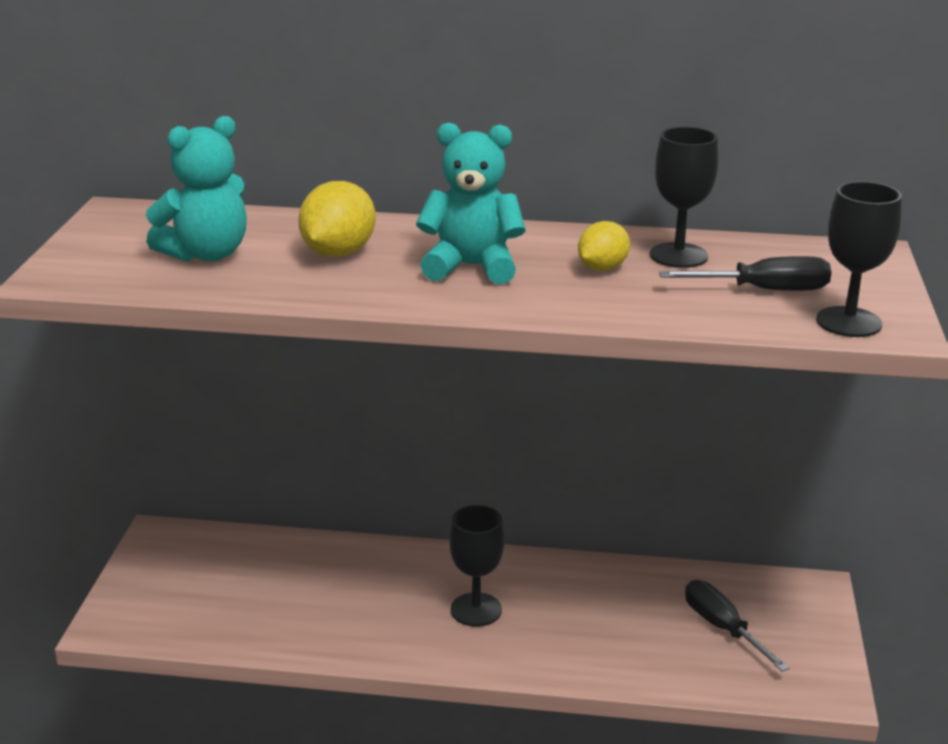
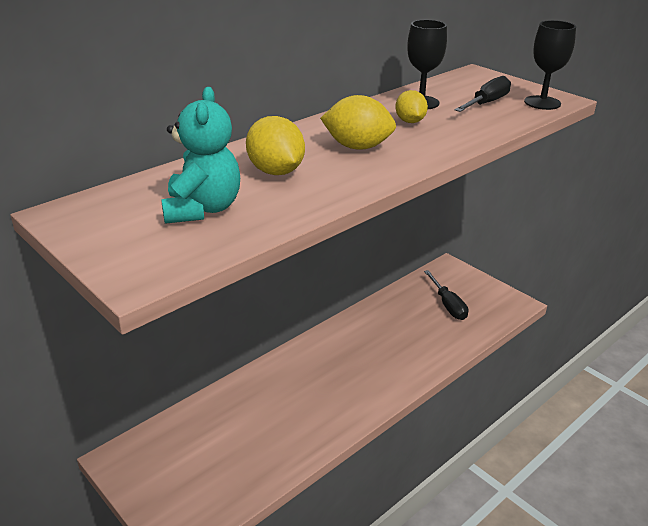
camera: 50 degrees left, 5 degrees up
(471, 267) = (357, 147): turquoise teddy bear -> yellow lemon
(476, 610) = (349, 369): black goblet -> none
(723, 628) = (448, 305): black screwdriver -> black screwdriver turned 120 degrees counterclockwise

